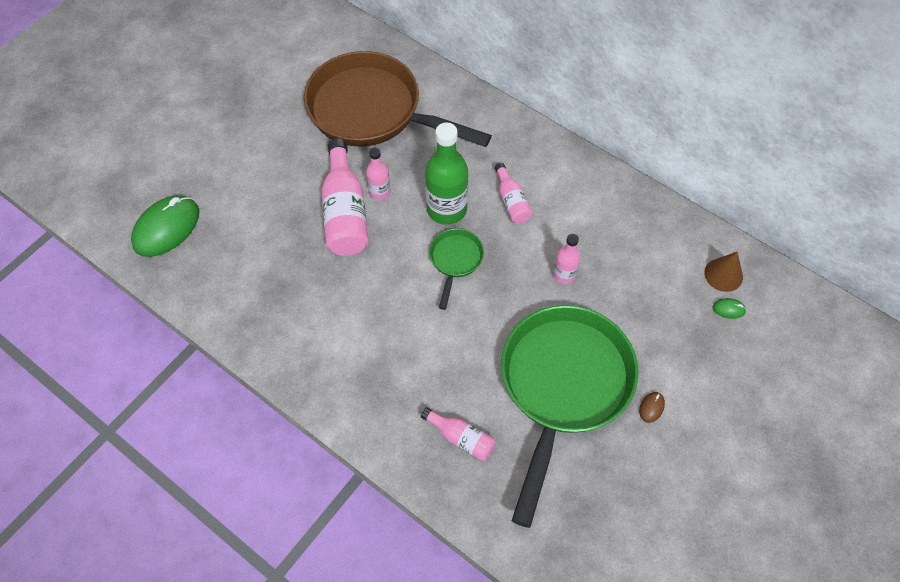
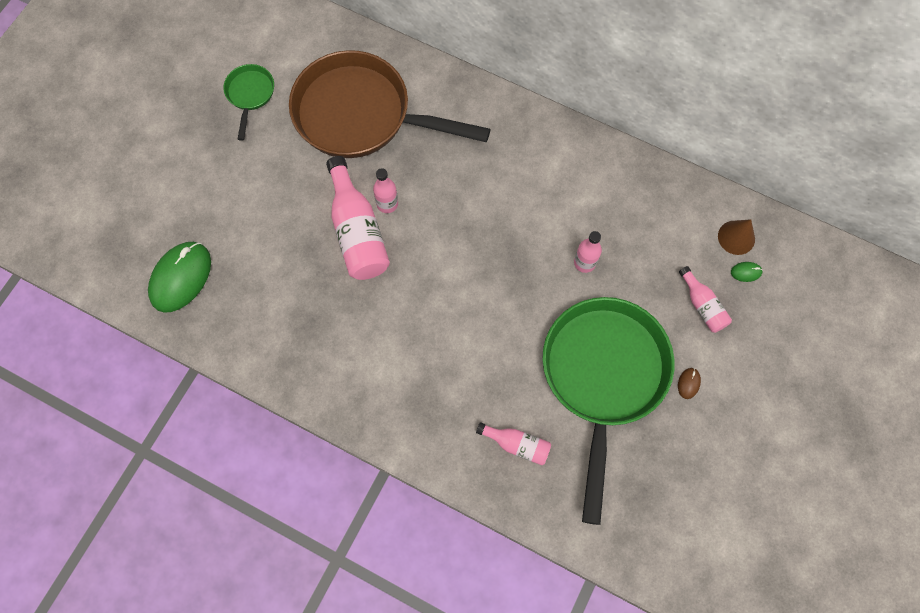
camera: 10 degrees left, 10 degrees up
(446, 209) = (458, 212): green bottle -> none
(455, 261) = (476, 265): green pan -> green pan (250, 95)
(511, 201) = (520, 193): pink bottle -> pink bottle (702, 305)

